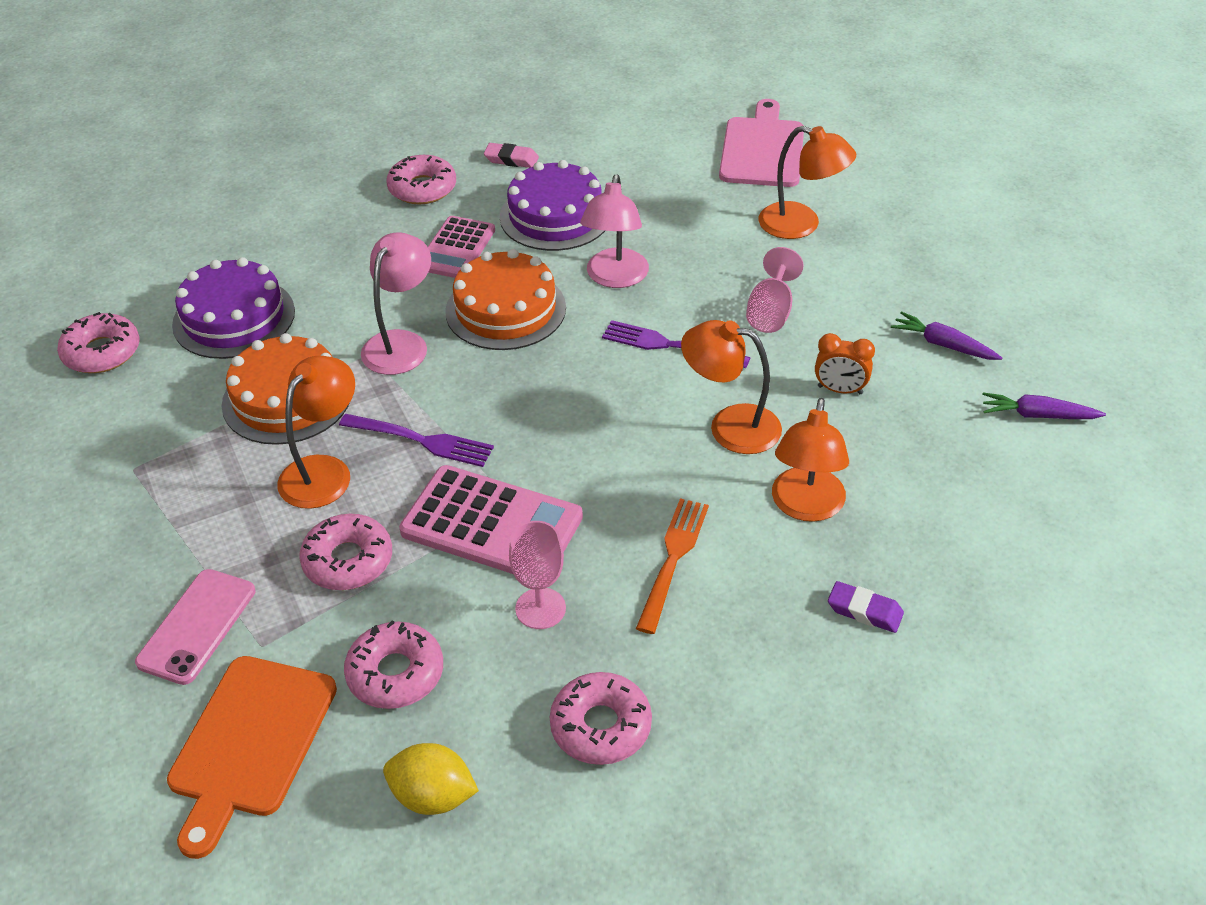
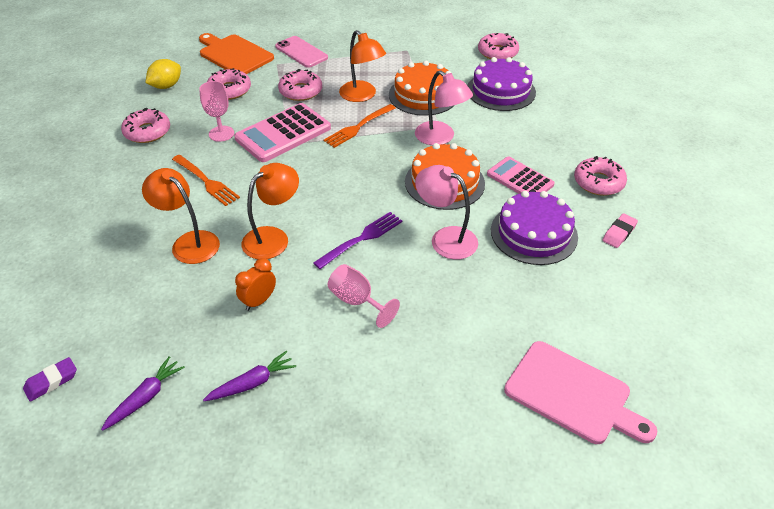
camera: 115 degrees right, 0 degrees up
(421, 440) = (358, 127): purple fork -> orange fork
(801, 225) = (447, 368): orange lamp -> none
(864, 611) = (108, 233): purple eraser -> purple eraser (51, 381)

